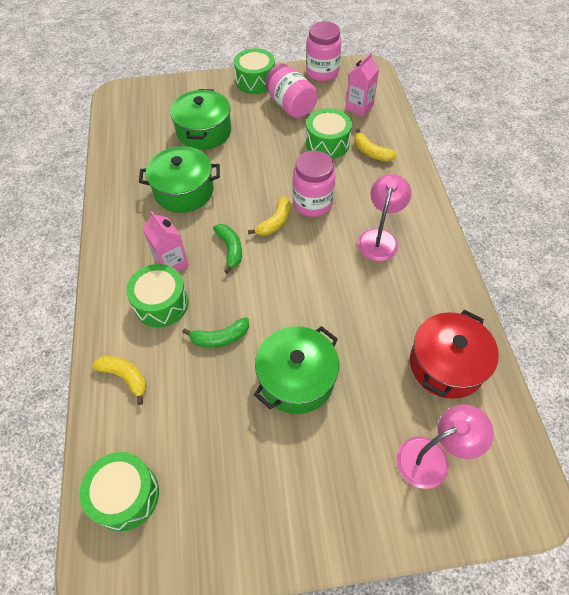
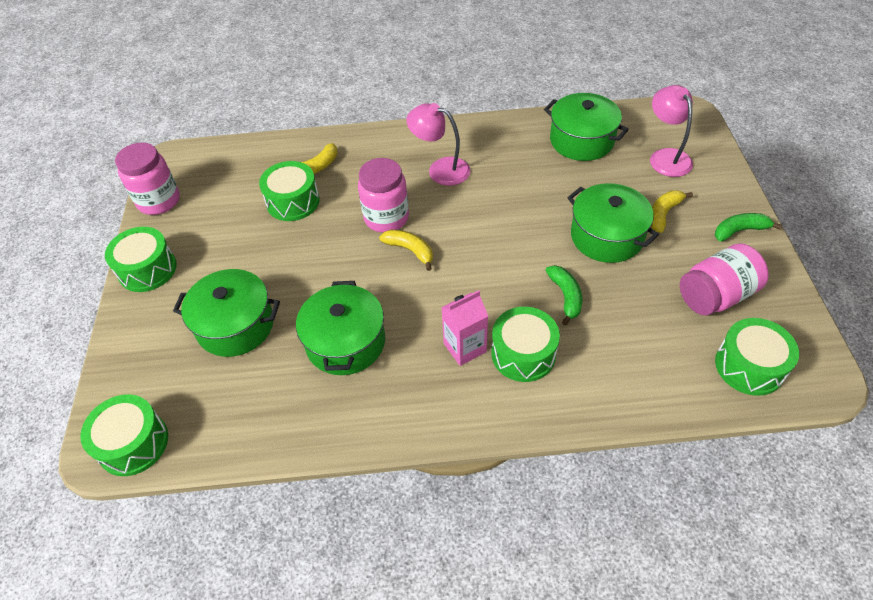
camera: 85 degrees left, 5 degrees down
(120, 104) = (133, 443): none -> green drum
(125, 377) = (622, 381): yellow banana -> yellow banana (663, 214)
(230, 249) = (446, 290): green banana -> green banana (739, 231)
(291, 105) = (213, 233): pink jar -> pink jar (715, 295)
(359, 107) = (239, 171): pink carton -> none
(446, 365) = (581, 140): red pot -> green pot

